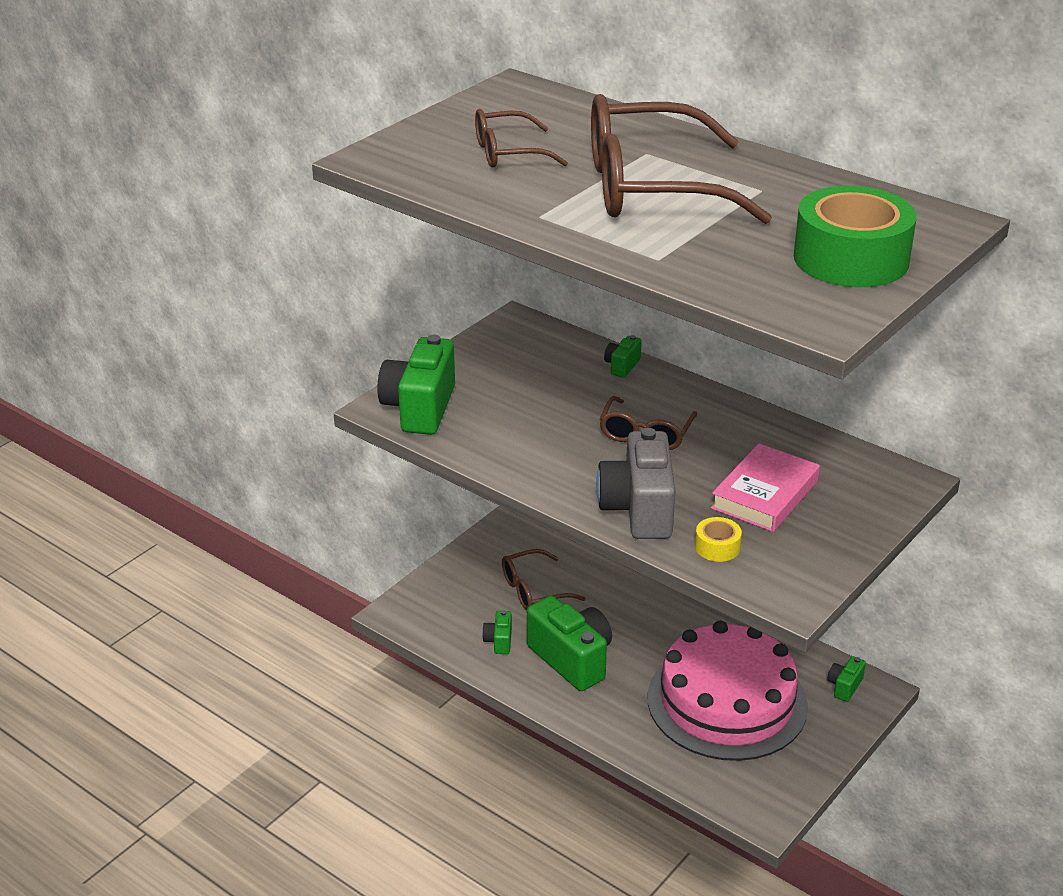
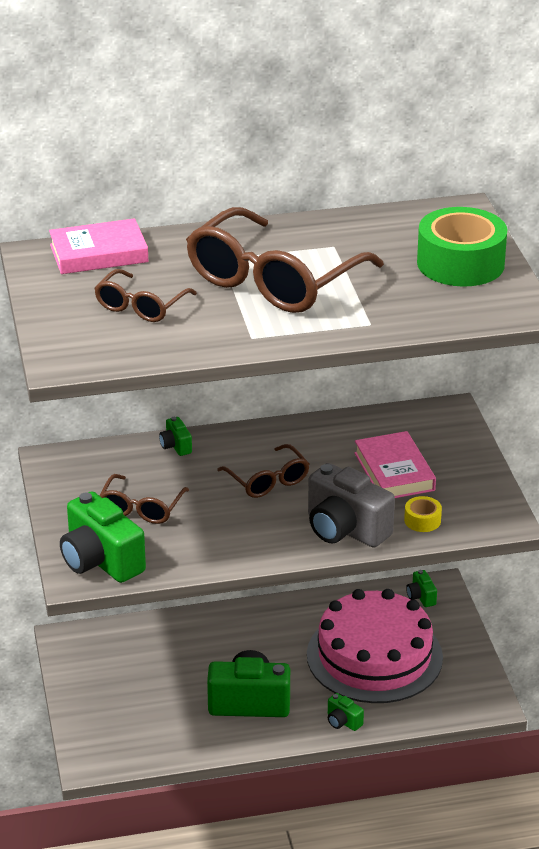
camera: 50 degrees left, 0 degrees up
(499, 641) = (187, 727): green camera -> green camera (343, 722)
(534, 590) = (155, 678): brown glasses -> brown glasses (141, 508)
(560, 106) = (99, 253): none -> pink book

